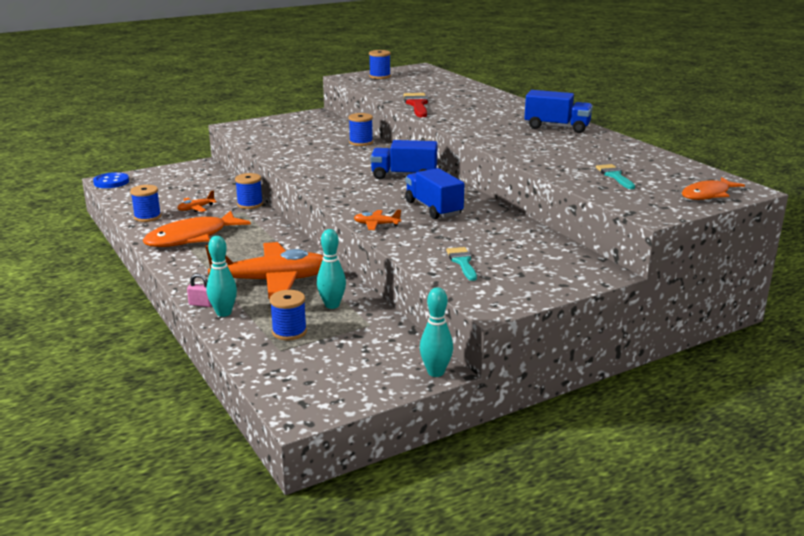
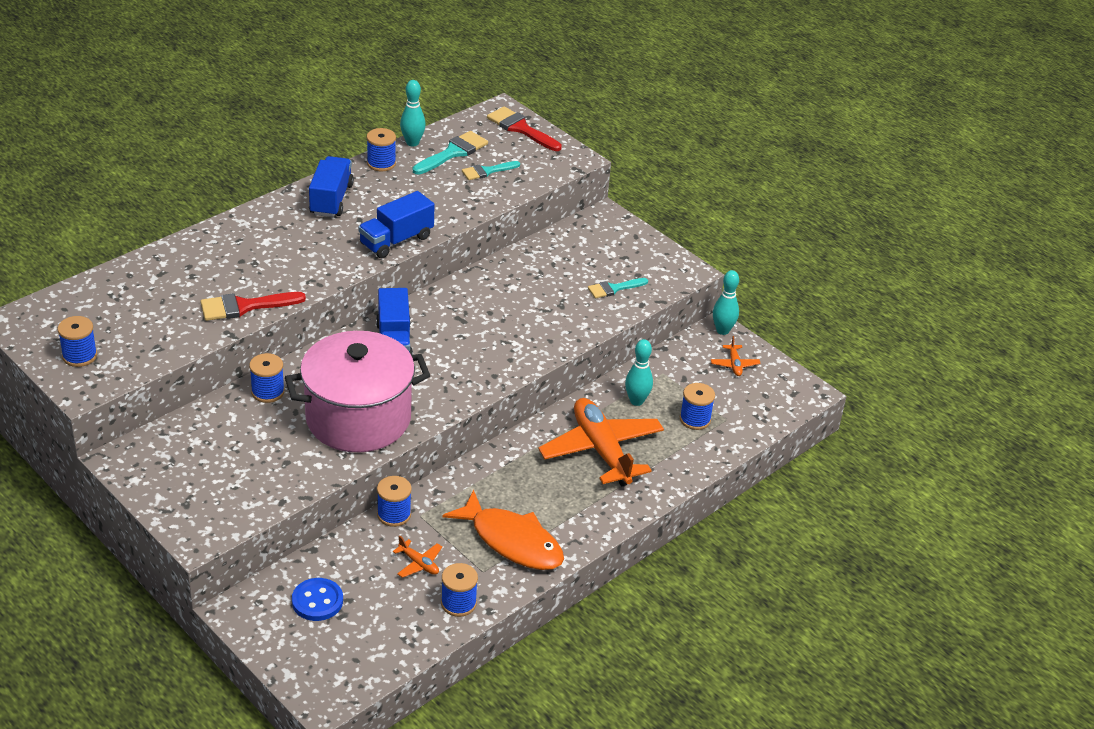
camera: 105 degrees left, 15 degrees up
(111, 182) = (331, 692): blue button -> blue button (317, 601)
(201, 304) = (667, 489): pink padlock -> none
(224, 313) = (678, 469): turquoise bowling pin -> turquoise bowling pin (412, 143)
(318, 162) = (358, 418): none -> pink pot
(376, 224) = (546, 347): orange plane -> orange plane (734, 364)
(433, 208) = (491, 313): blue truck -> blue truck (396, 240)
(618, 143) = (381, 163): none -> blue spool
(646, 166) = (453, 153): none -> turquoise brush
(707, 194) = (521, 129): orange fish -> red brush

